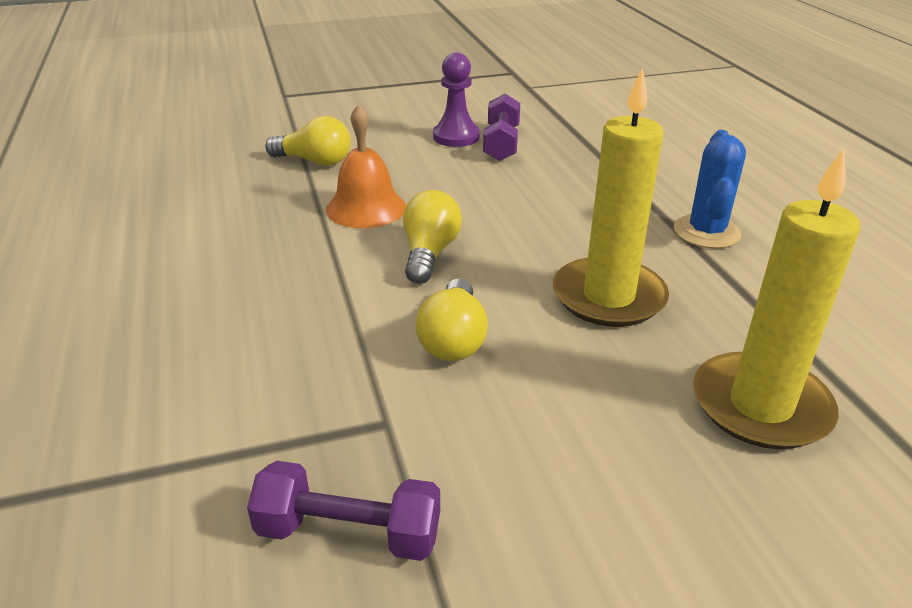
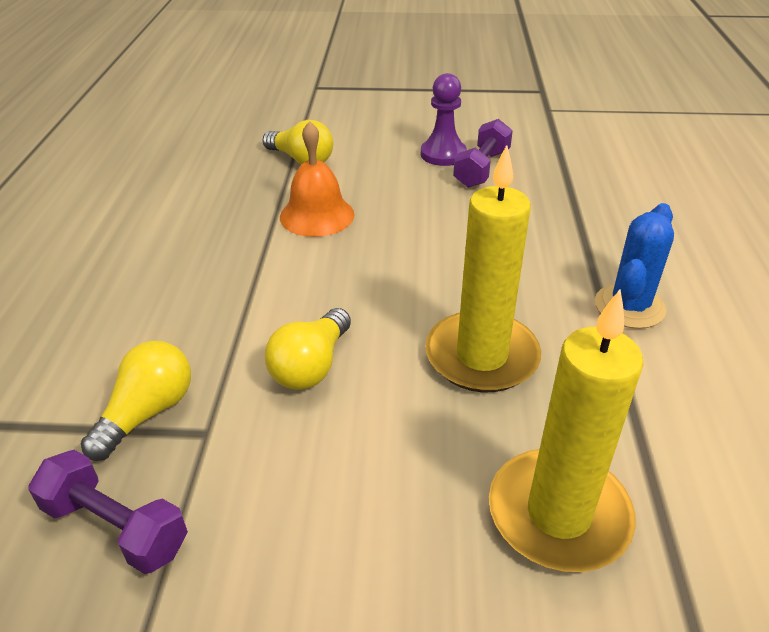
camera: 20 degrees right, 5 degrees up
(429, 254) = (343, 274): yellow light bulb -> yellow light bulb (147, 413)

